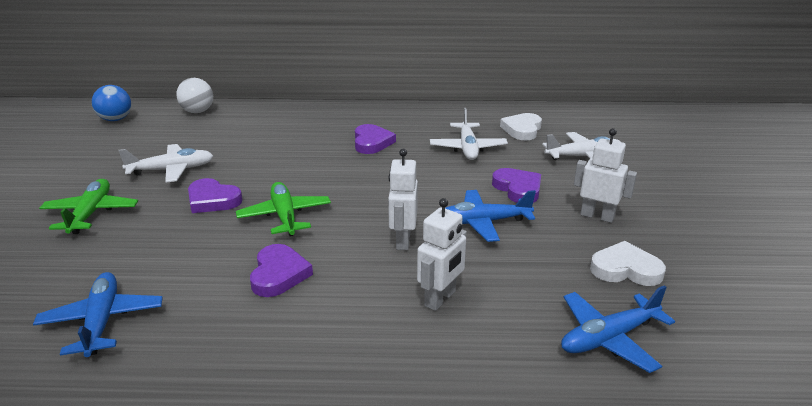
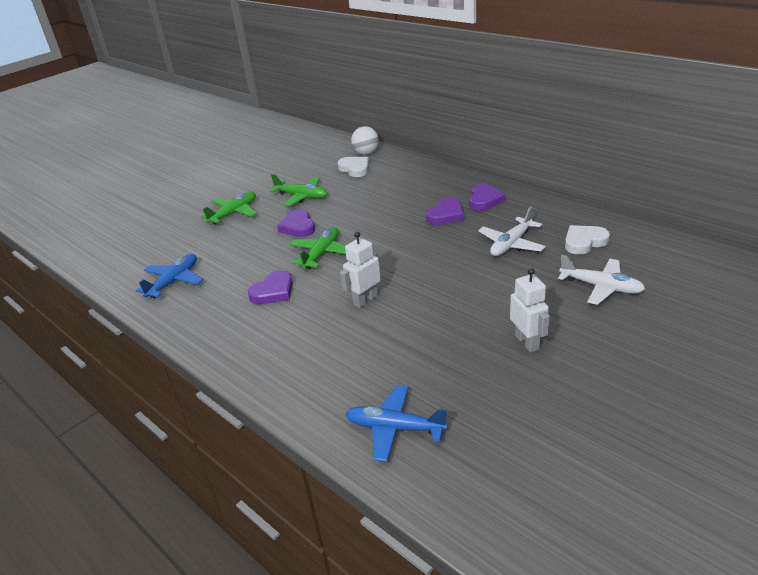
camera: 45 degrees right, 5 degrees up
(115, 119) = (314, 147): blue ball -> none
(172, 170) = (302, 196): white plane -> green plane
(440, 299) = (334, 349): white robot -> none
(482, 222) = (433, 310): blue plane -> none
(518, 189) = (499, 294): purple heart -> purple heart (484, 200)
(625, 269) = (482, 391): white heart -> white heart (355, 169)

